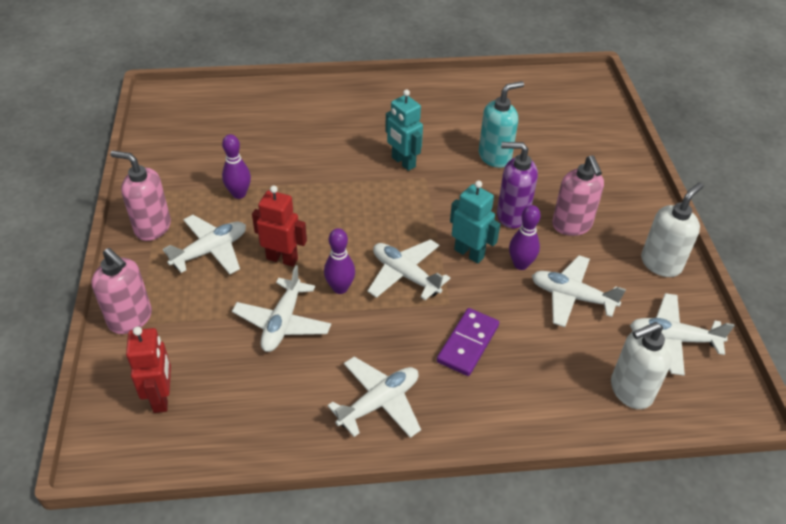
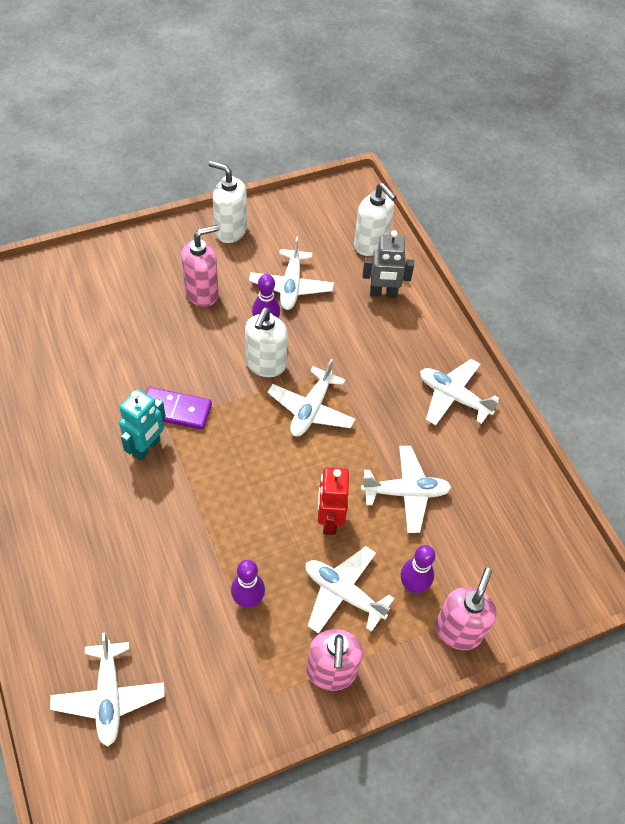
camera: 110 degrees left, 10 degrees up
(162, 397) = (524, 560): red robot -> none
(340, 288) = (347, 458): purple bowling pin -> purple bowling pin (413, 585)
(468, 344) = (370, 349): purple domino -> purple domino (176, 410)
(469, 253) = (265, 365): turquoise robot -> white soap dispenser
(495, 157) = (115, 365): turquoise soap dispenser -> none
(512, 215) = (202, 339): purple soap dispenser -> none
(548, 380) = (383, 293): none -> grey robot
(673, 339) = (311, 222): white plane -> white plane (109, 697)

